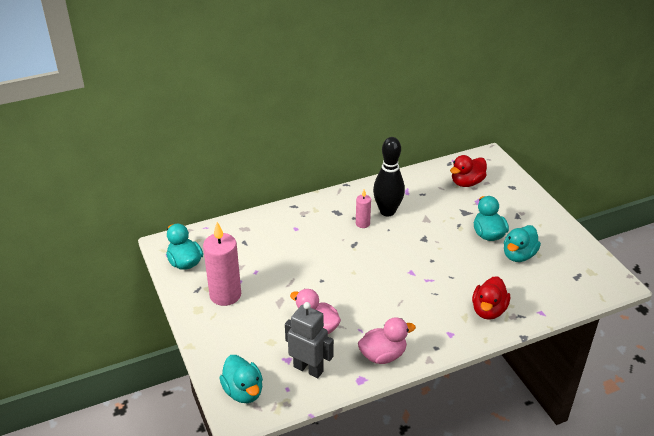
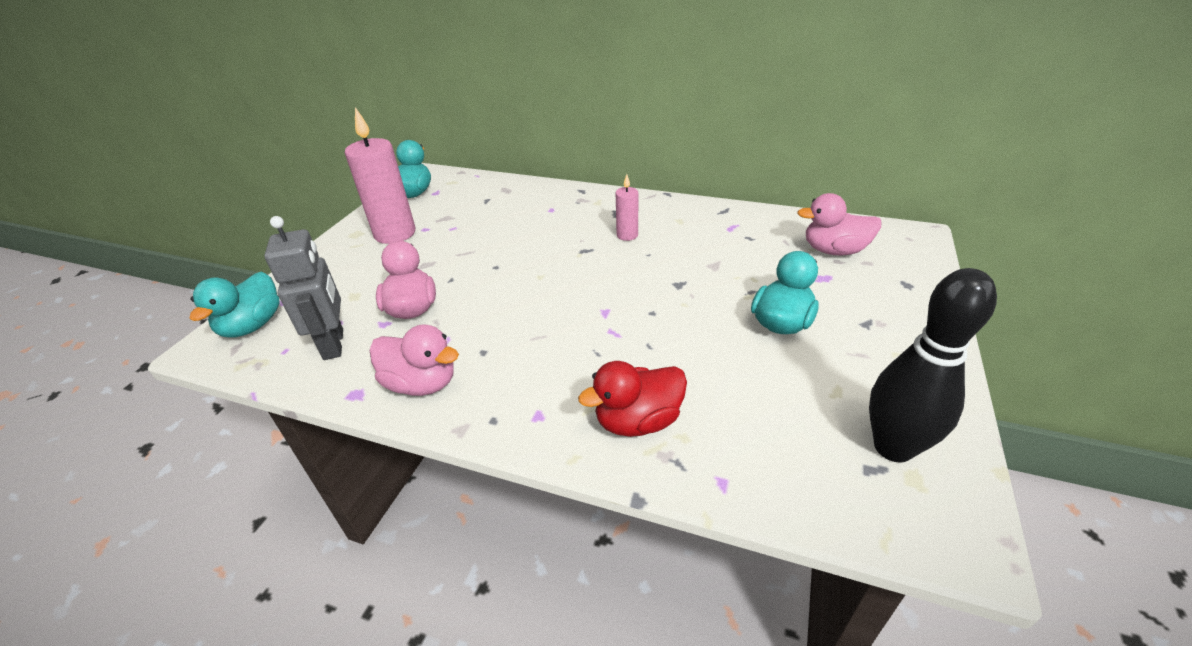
camera: 45 degrees right, 0 degrees up
(387, 211) = (675, 236): black bowling pin -> black bowling pin (893, 447)
(467, 182) = (834, 250): red duck -> pink duck
(518, 255) = (796, 375): turquoise duck -> none

